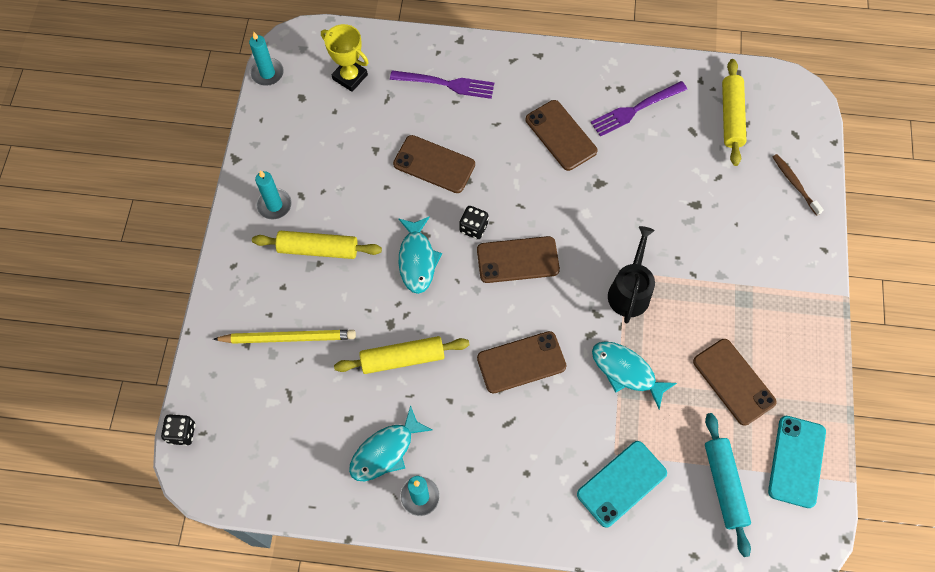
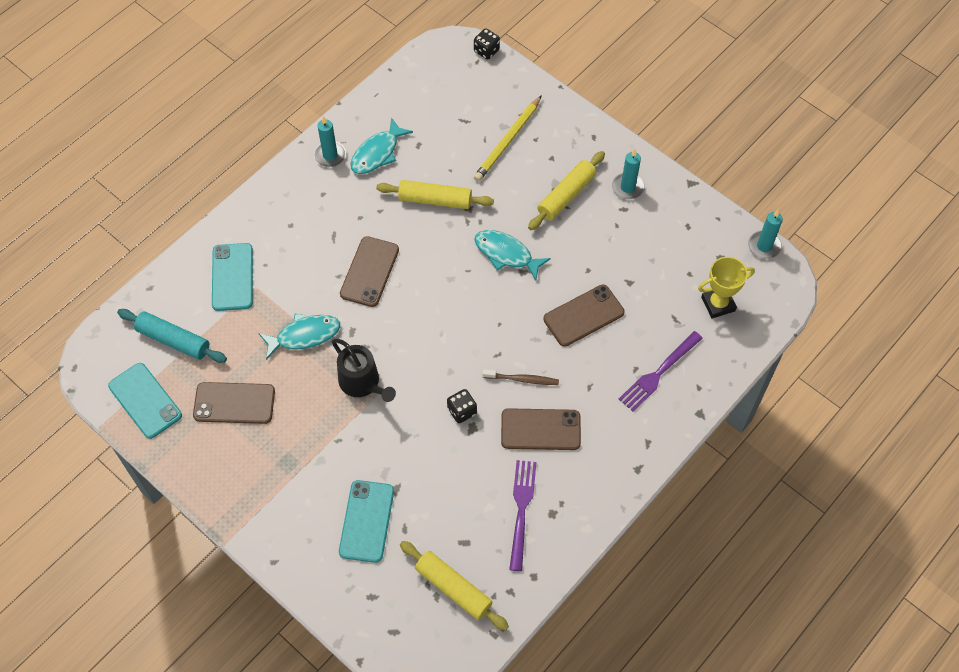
camera: 125 degrees right, 5 degrees down
(385, 451) = (377, 153): turquoise fish -> turquoise fish turned 135 degrees counterclockwise
(402, 358) = (435, 200): yellow rolling pin -> yellow rolling pin turned 75 degrees clockwise
(473, 228) = (504, 308): black dice -> black dice (462, 411)
(517, 260) = (452, 322): brown phone -> none
(736, 207) = (366, 521): none -> turquoise phone
(794, 184) = (349, 588): brown toothbrush -> brown toothbrush (522, 379)

